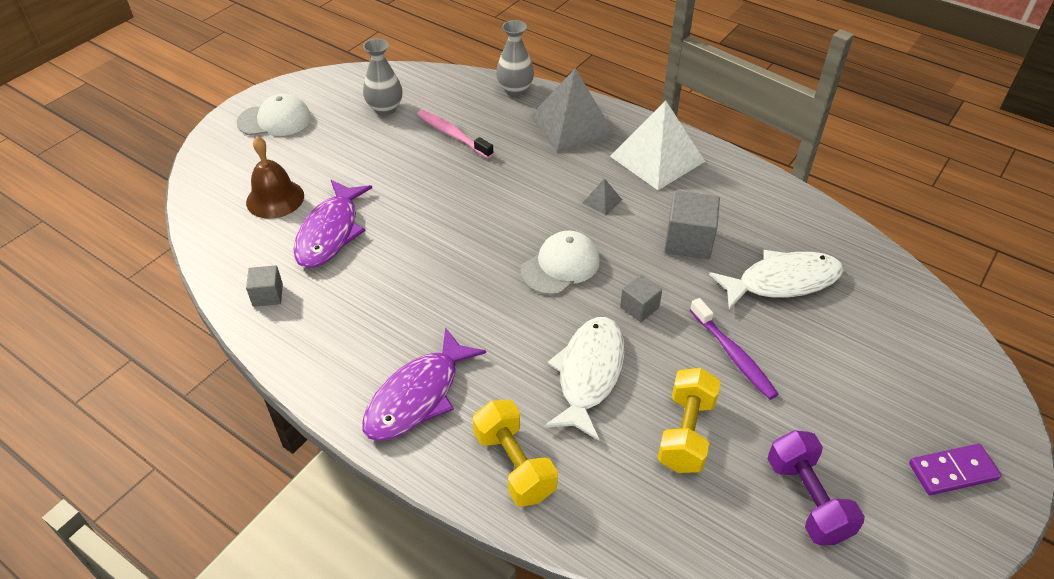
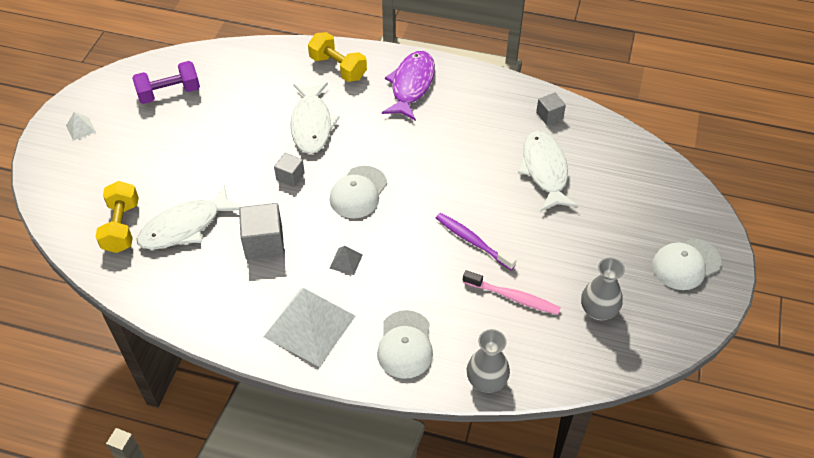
camera: 160 degrees right, 5 degrees up
(275, 198) = (611, 186): brown bell -> none
(330, 232) = (545, 170): purple fish -> white fish
(572, 126) = (405, 345): grey pyramid -> white cap
(686, 433) = (243, 108): yellow dumbbell -> yellow dumbbell (122, 227)
(733, 355) = (218, 161): purple toothbrush -> purple toothbrush (472, 241)
(807, 499) = (169, 93): purple dumbbell -> purple dumbbell turned 75 degrees counterclockwise
(952, 471) = (80, 128): purple domino -> white pyramid

